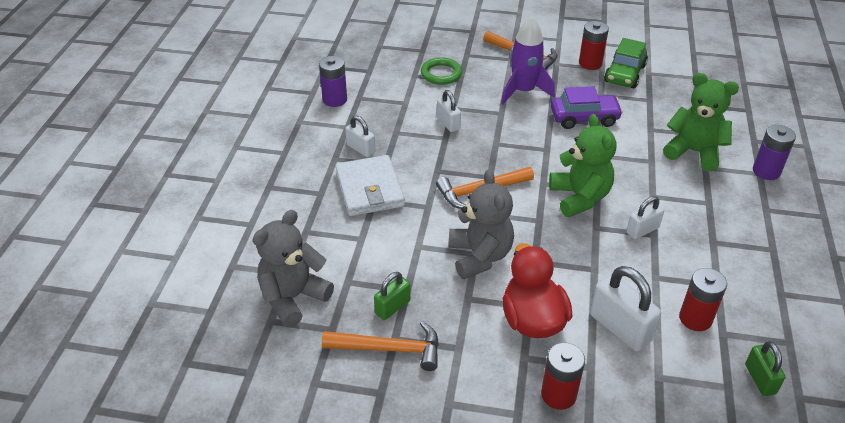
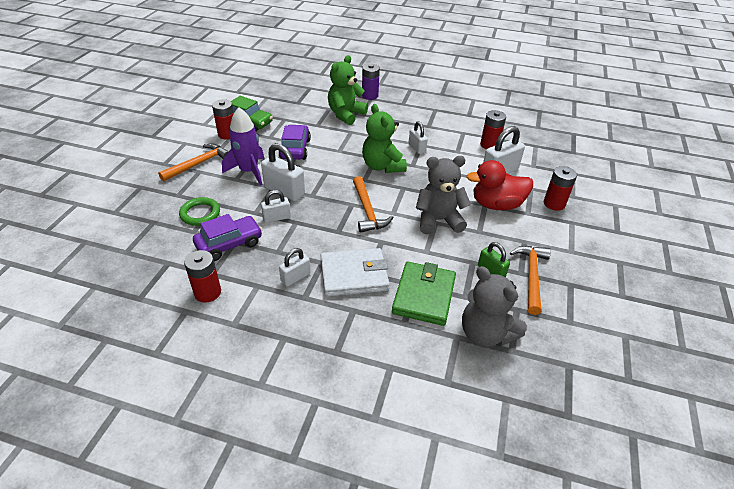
camera: 85 degrees left, 0 degrees up
(335, 100) = (207, 292): purple battery -> red battery
(345, 245) = (424, 295): none -> green wallet
(400, 100) = (229, 244): none -> purple car
(496, 122) = (284, 191): none -> white padlock
(579, 197) = (382, 166): green teddy bear -> green teddy bear turned 105 degrees counterclockwise
(760, 379) = (528, 135): green padlock -> none

